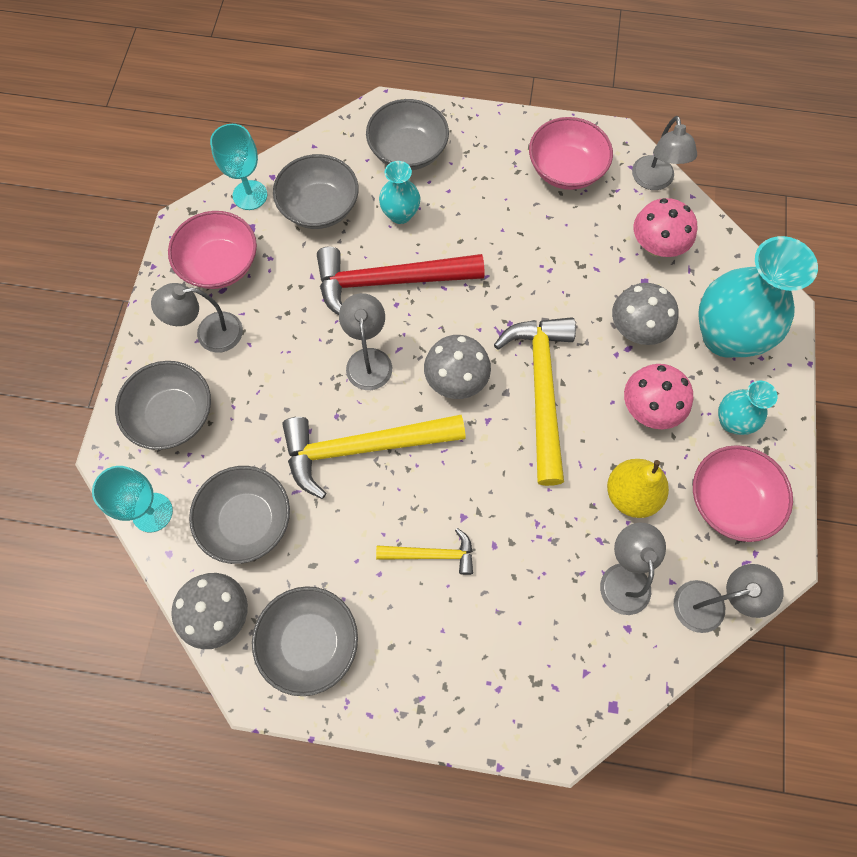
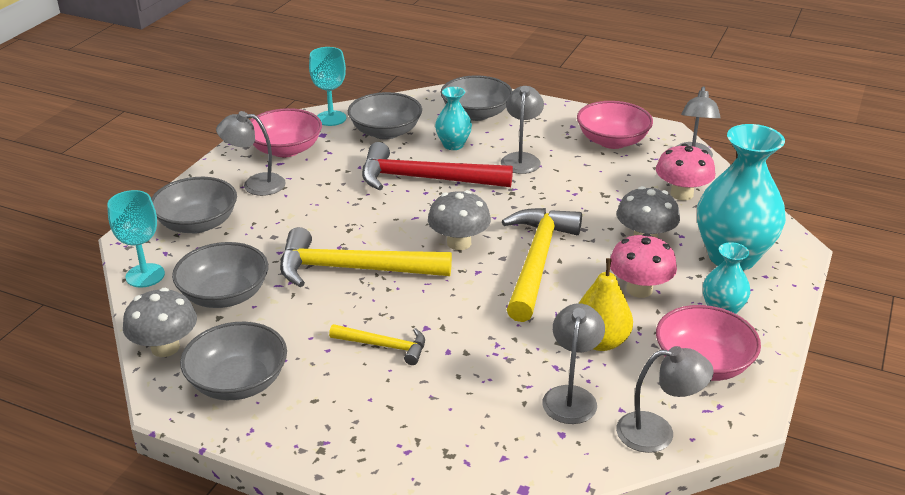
camera: 15 degrees right, 35 degrees down
(368, 359) = (385, 219): grey lamp -> grey lamp (521, 159)

